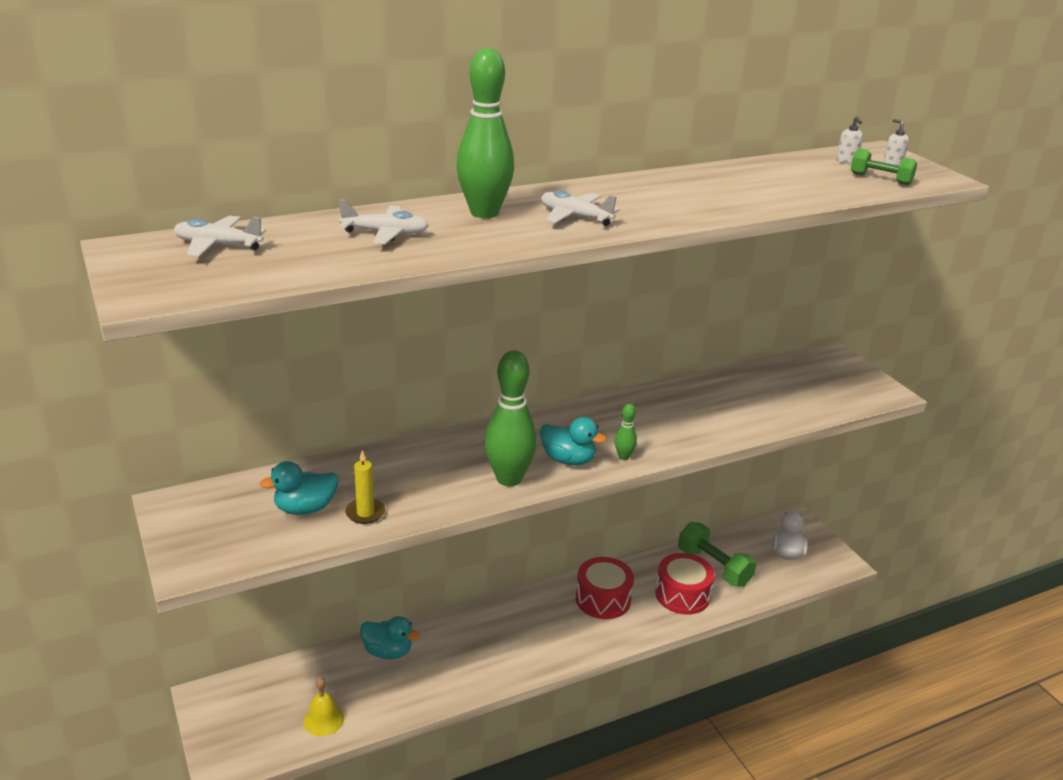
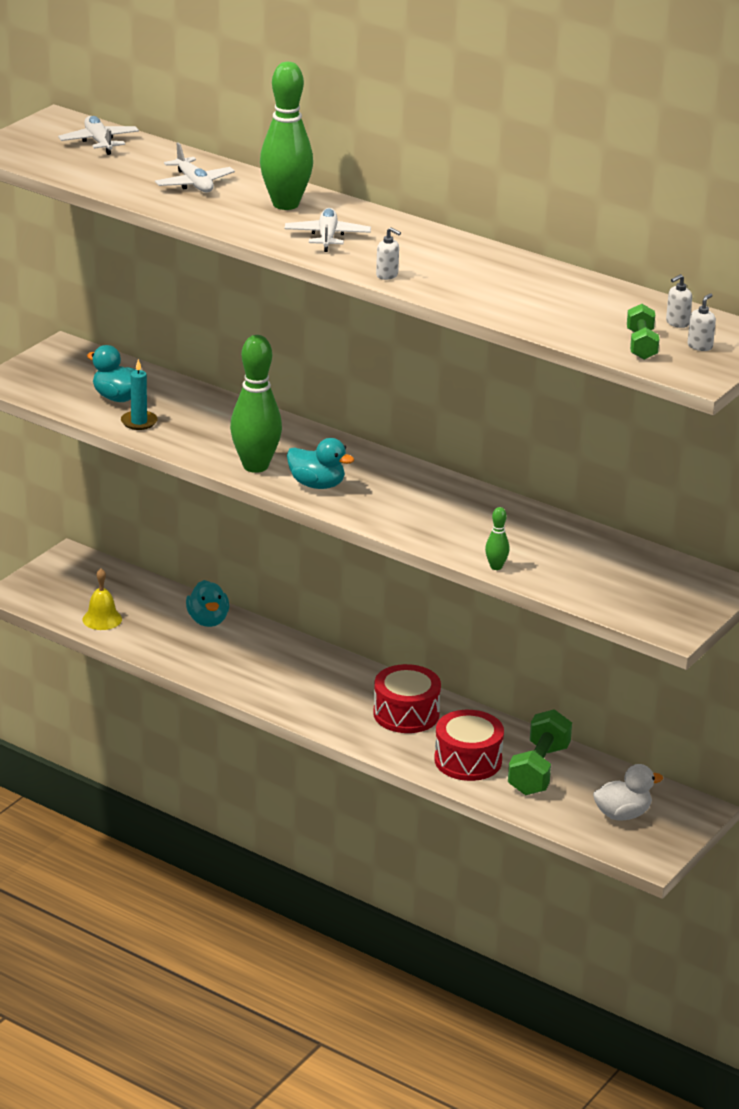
camera: 60 degrees right, 0 degrees up
(365, 513) = (139, 422): yellow candle -> turquoise candle
(568, 460) = (317, 485): turquoise duck -> turquoise duck turned 60 degrees counterclockwise
(623, 457) = (354, 509): green bowling pin -> green bowling pin (496, 567)
(680, 218) = (387, 275): none -> white soap dispenser

